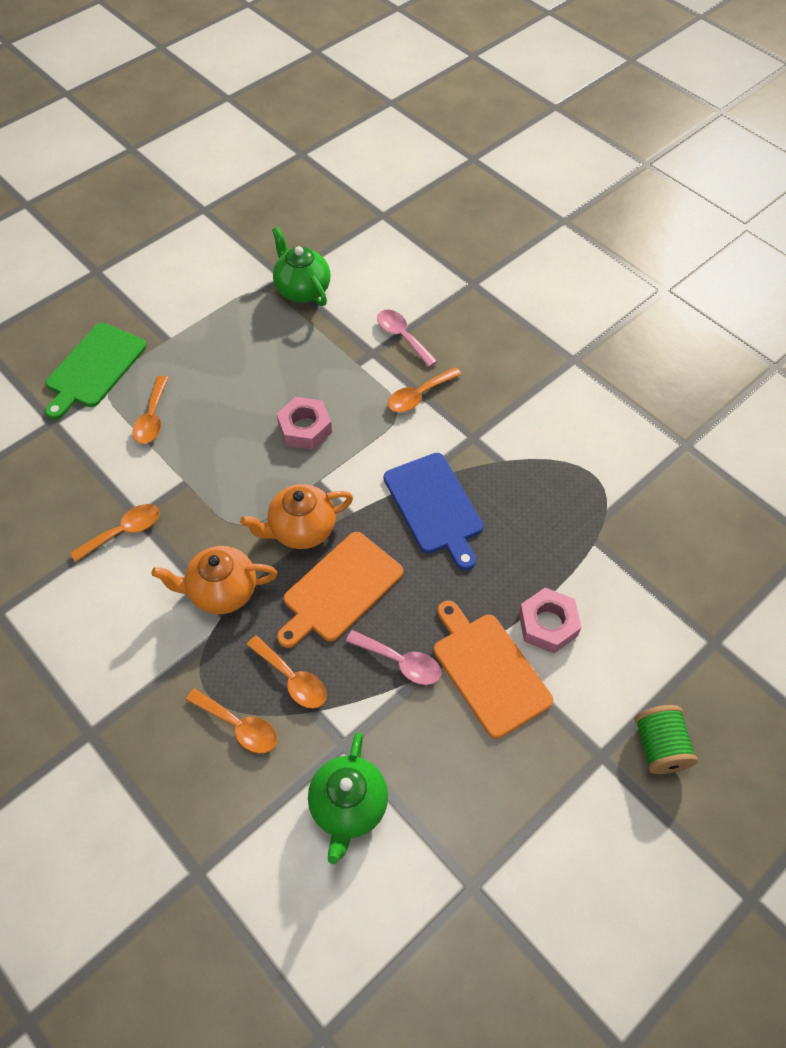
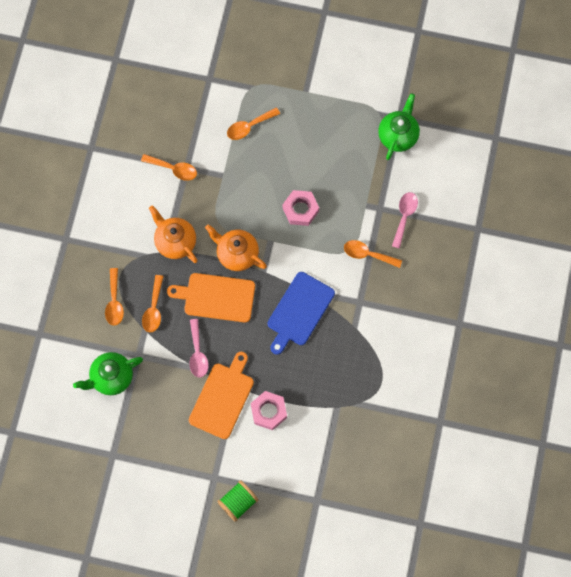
camera: 55 degrees right, 15 degrees up
(94, 368) = (258, 70): green cutting board -> none

